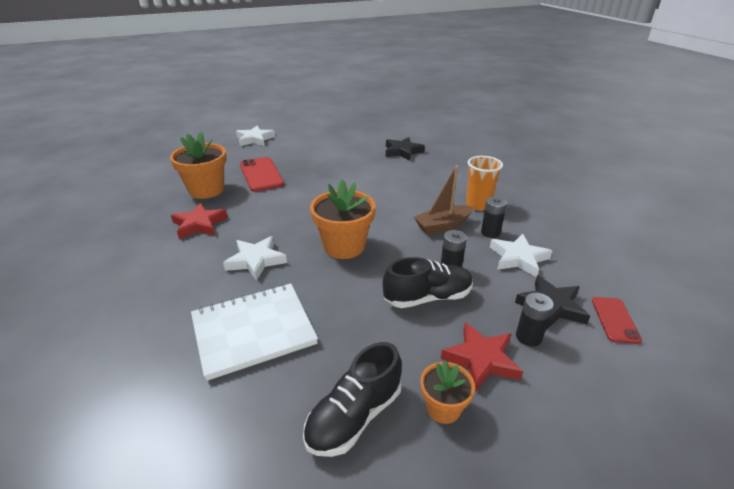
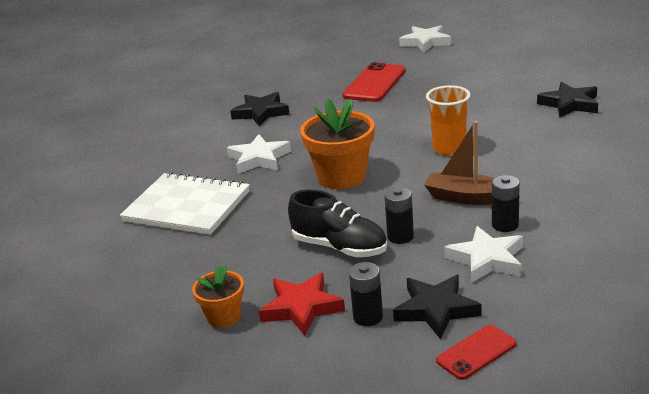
camera: 50 degrees right, 5 degrees down
(199, 224) = (261, 113): red star -> black star
(206, 190) = (307, 83): orange flower pot -> none
(354, 416) = (167, 287): black shoe -> none
(478, 205) = (547, 194): orange cup -> orange cup (449, 149)

